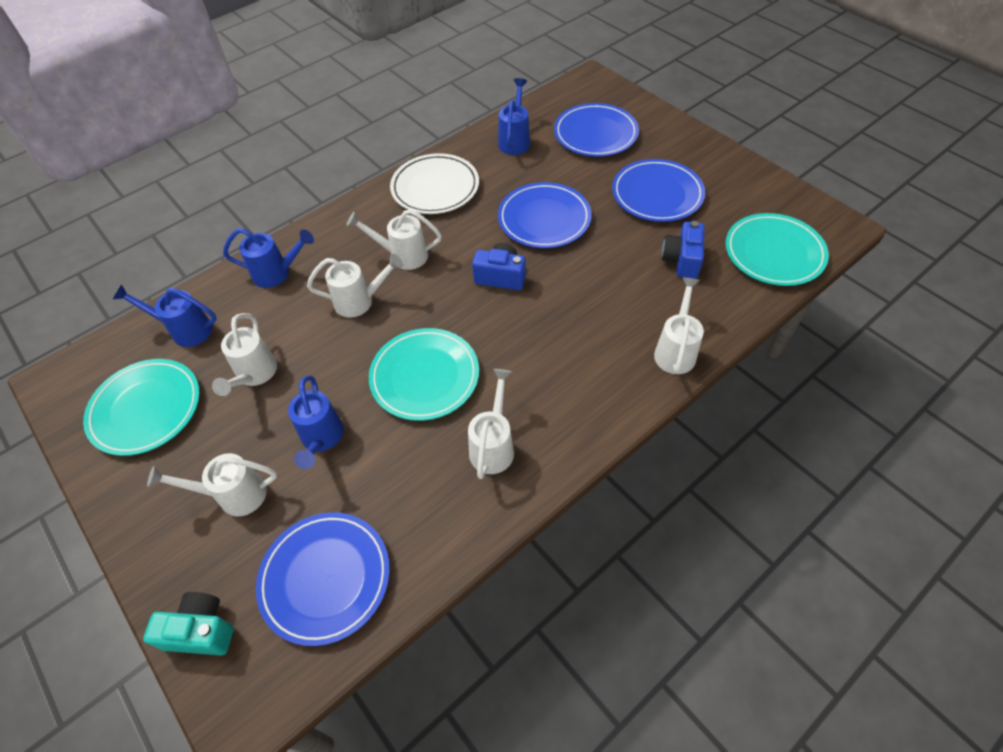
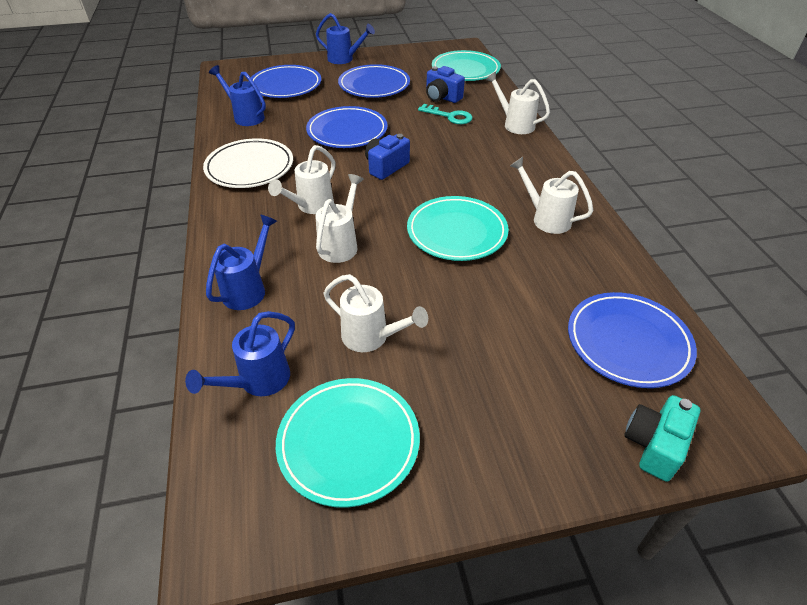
camera: 65 degrees left, 10 degrees down
(234, 495) = (511, 386): white watering can -> none
(321, 439) = (482, 309): blue watering can -> blue watering can (344, 59)
(643, 284) = (449, 116): none -> turquoise key

